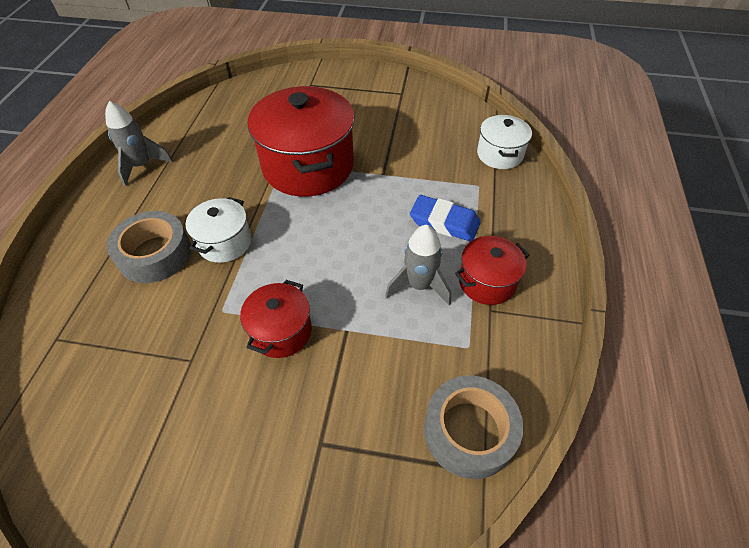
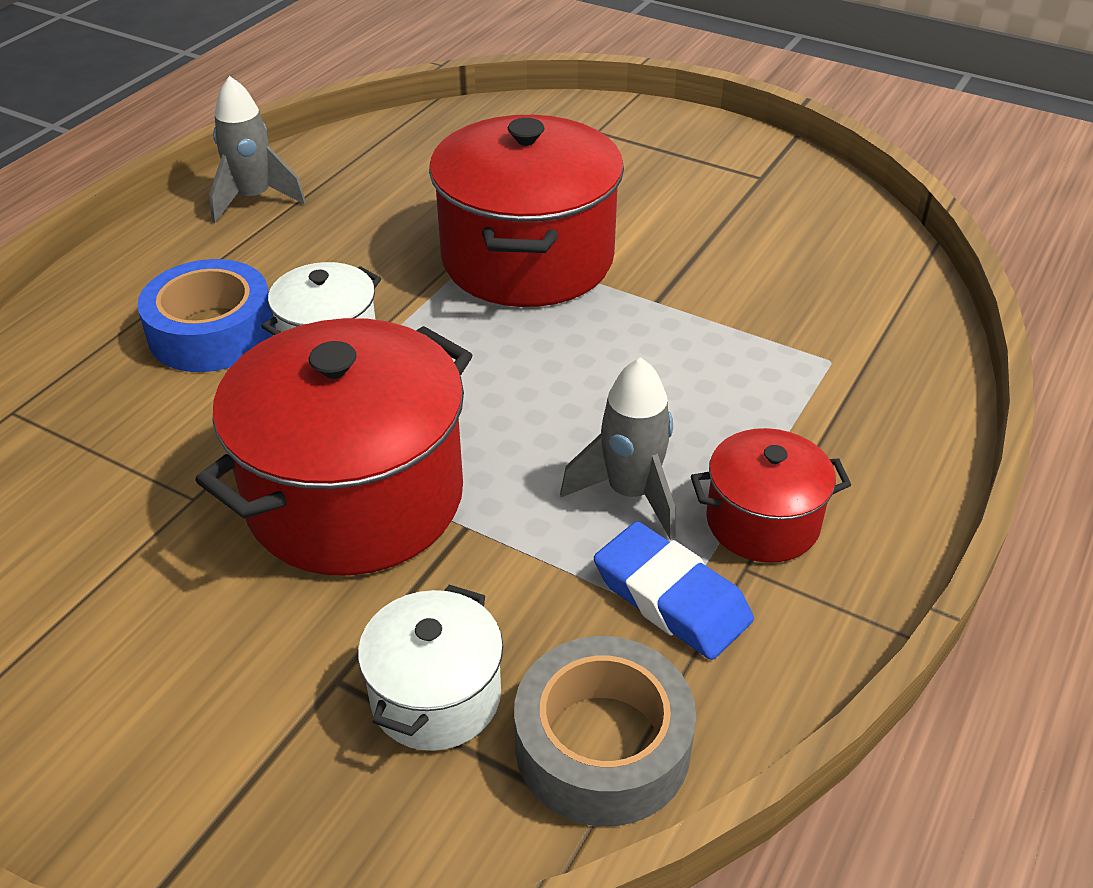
camera: 20 degrees right, 10 degrees down
(155, 254) = (212, 332): grey tape -> blue tape
(281, 331) = (355, 497): red pot -> red pot, size x1.94
(444, 222) = (732, 405): blue eraser -> blue eraser (671, 598)
(499, 154) = (903, 319): white pot -> white pot (436, 696)

